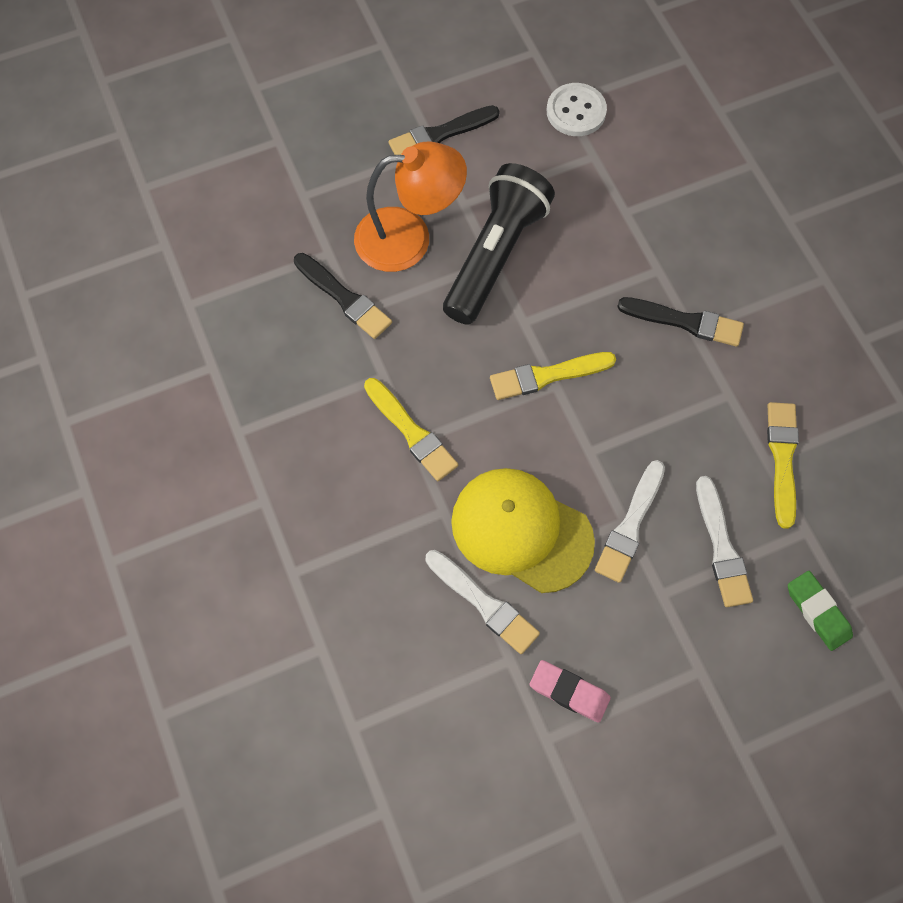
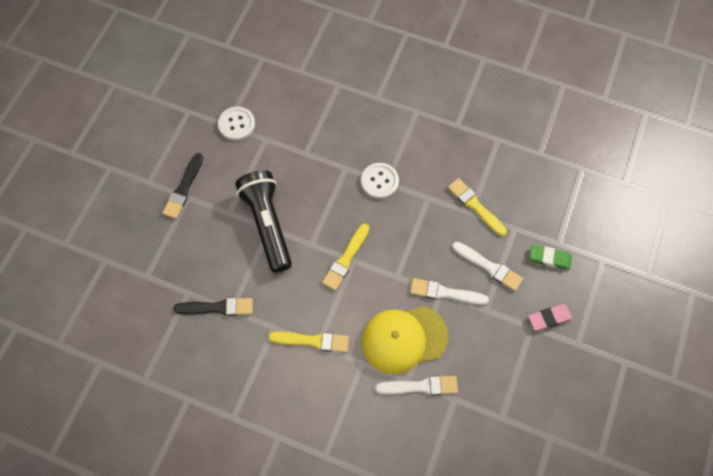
camera: 45 degrees left, 0 degrees up
(409, 238) = (219, 251): orange lamp -> none
(569, 692) = (491, 389): pink eraser -> pink eraser (549, 318)
(630, 525) = (445, 293): white brush -> white brush turned 120 degrees clockwise
(685, 322) = (379, 181): black brush -> white button

